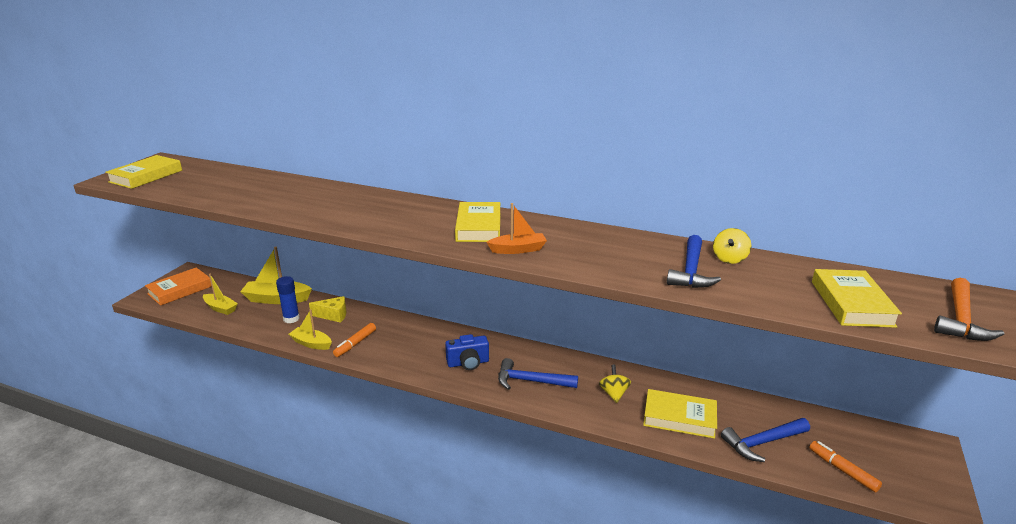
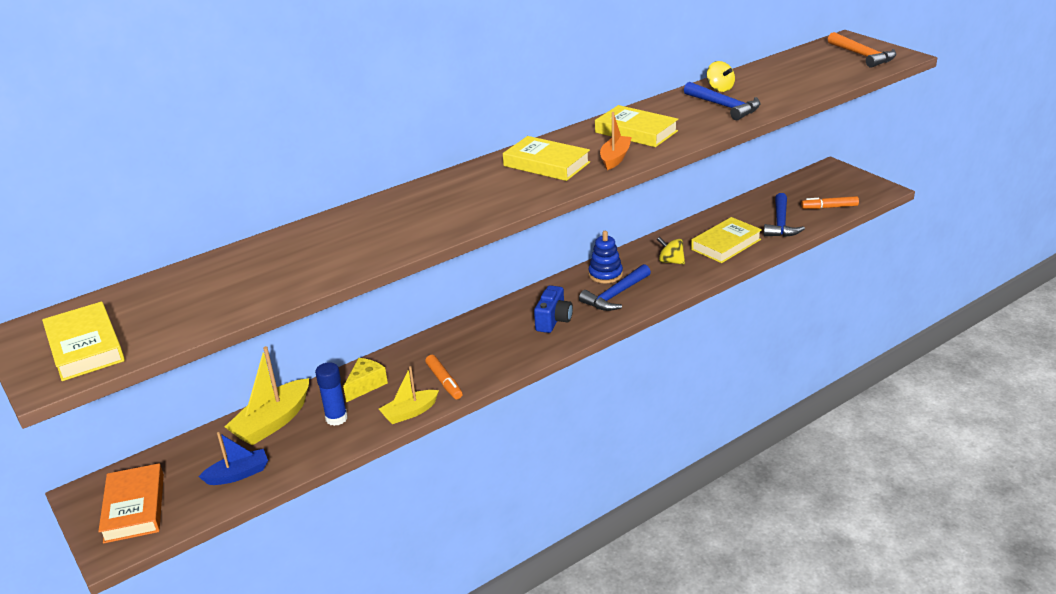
camera: 55 degrees left, 5 degrees up
(220, 308) = (238, 474): yellow boat -> blue boat
(557, 365) = (605, 274): none -> blue stacking toy
(851, 303) = (818, 75): yellow book -> yellow book (636, 132)

